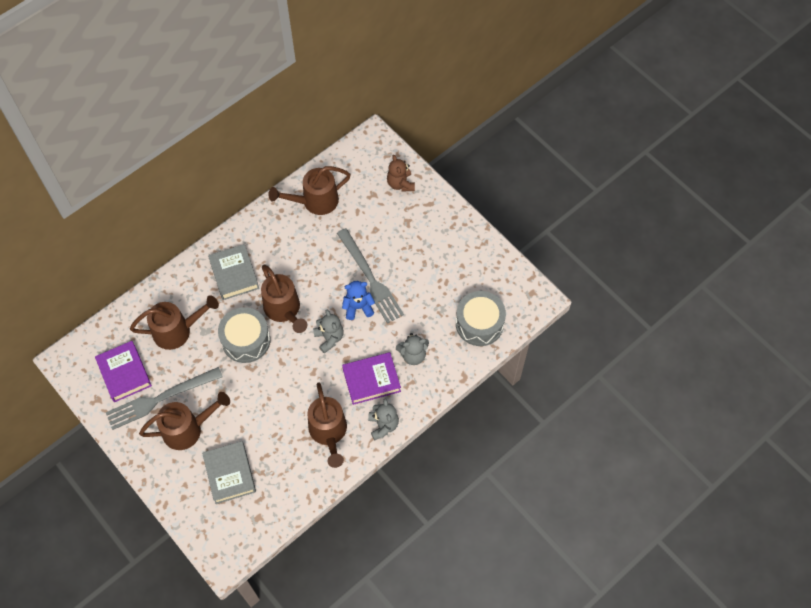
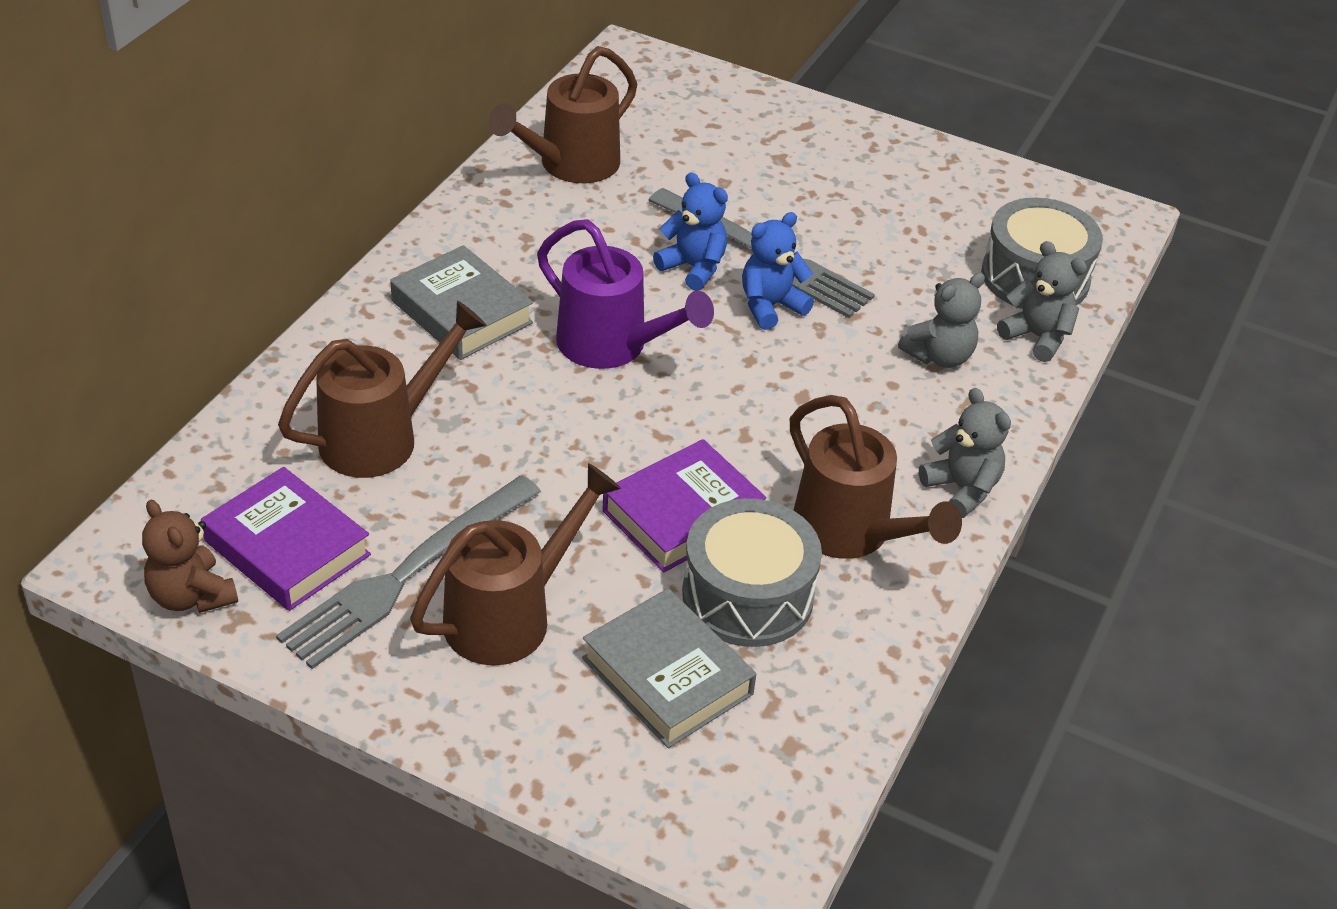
camera: 25 degrees left, 20 degrees down
(246, 340) = (556, 416): grey drum -> grey drum (747, 595)
(284, 310) = (612, 346): brown watering can -> purple watering can
(329, 338) = (742, 370): grey teddy bear -> grey teddy bear (1037, 337)
(337, 276) = (693, 268): none -> blue teddy bear
(371, 380) = (882, 418): purple book -> purple book (682, 514)
(400, 184) = (728, 108): brown teddy bear -> brown teddy bear (191, 596)

